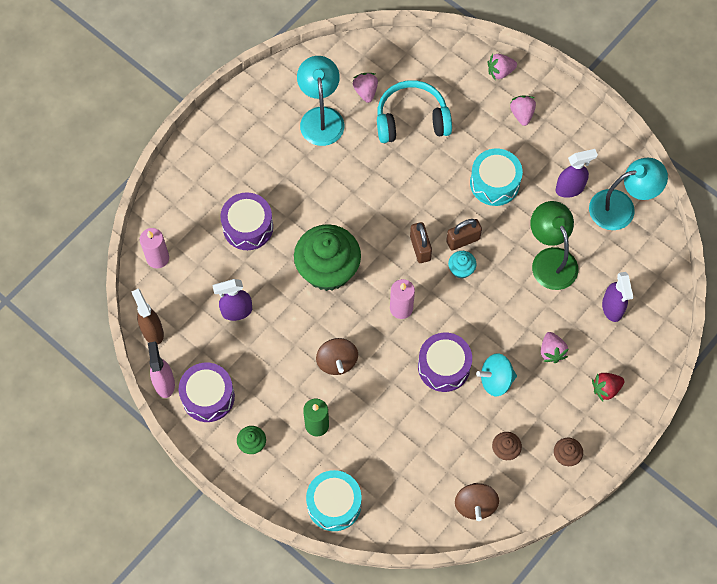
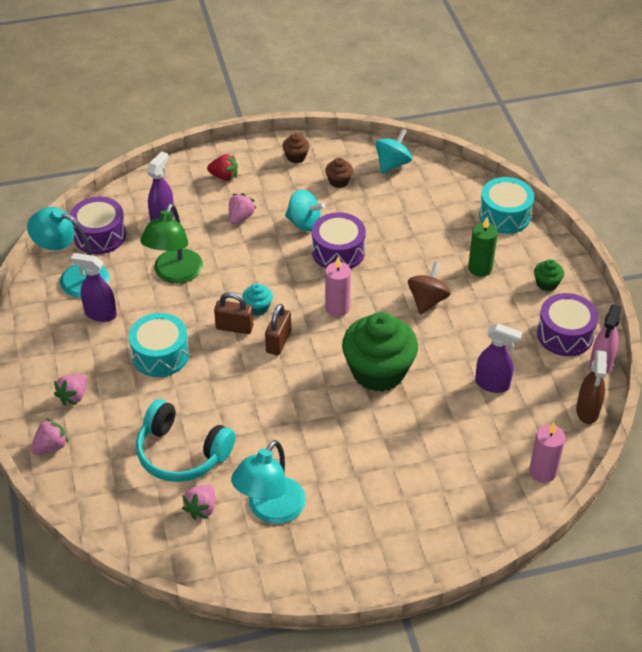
camera: 145 degrees left, 20 degrees down
(248, 227) = (429, 449): purple drum -> purple drum (100, 235)
(475, 505) = (392, 164): brown spinning top -> turquoise spinning top
(500, 71) = (51, 446): pink strawberry -> pink strawberry turned 60 degrees counterclockwise

